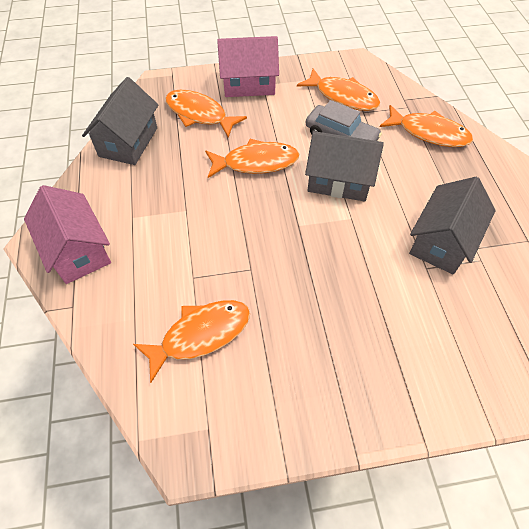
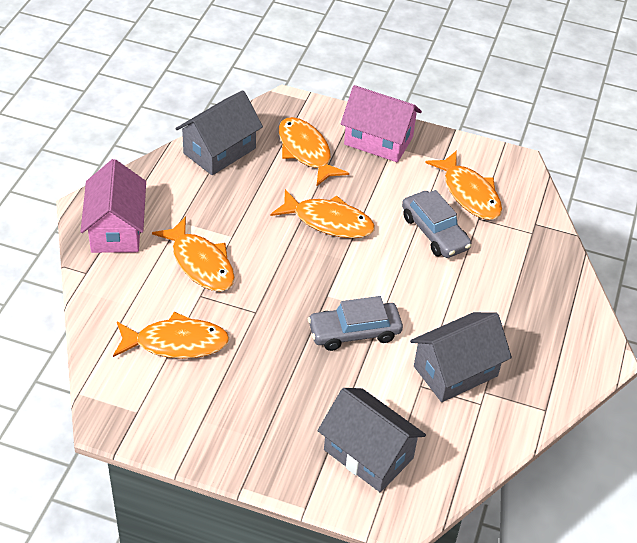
camera: 25 degrees right, 10 degrees down
(339, 181) = (398, 273): grey house -> grey house (368, 454)
(342, 247) = (354, 332): none -> grey car
(429, 133) = (532, 268): orange fish -> orange fish (200, 263)

